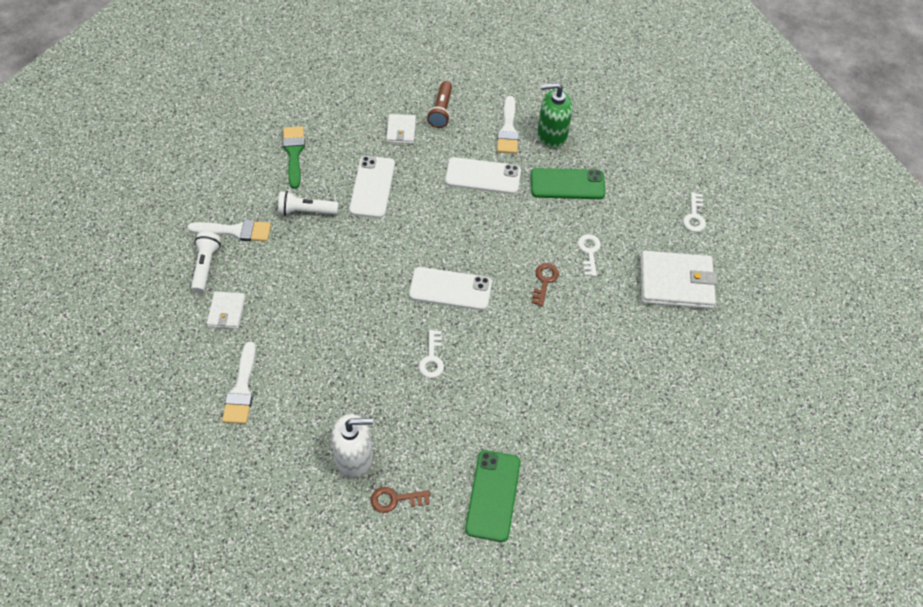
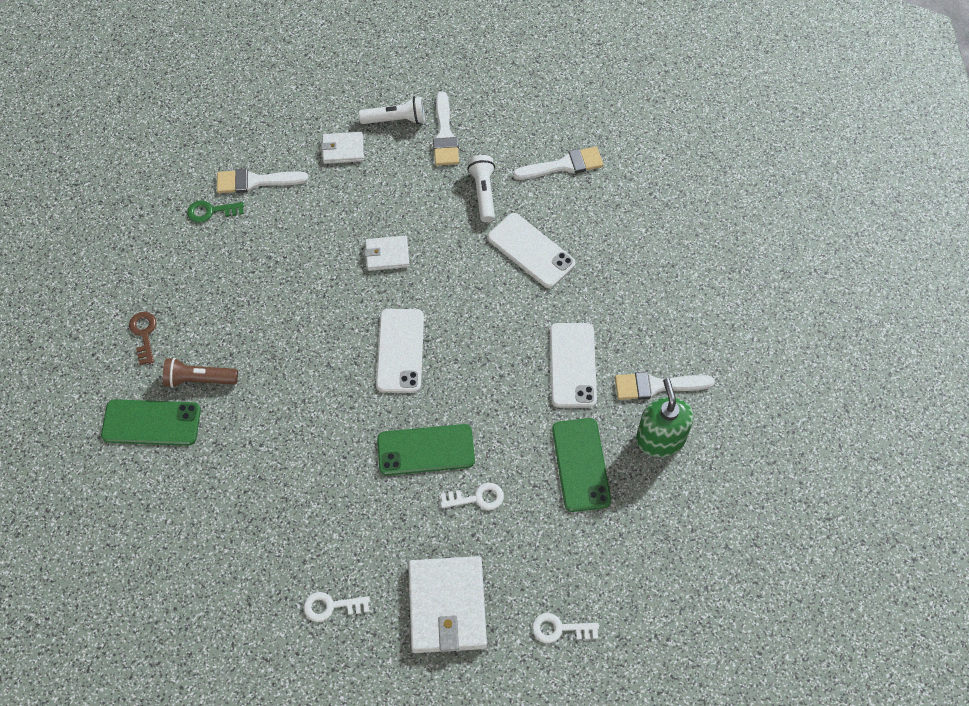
camera: 85 degrees right, 5 degrees up
(266, 431) = (211, 211): none -> green key
(294, 153) = (564, 165): green brush -> white brush
(354, 457) = (187, 291): white soap dispenser -> none
(372, 187) = (531, 251): white phone -> white phone turned 45 degrees clockwise
(401, 130) = (625, 266): white wallet -> white wallet (387, 255)
(432, 358) = (307, 344): white key -> white key (331, 606)
(441, 111) = (669, 305): brown flashlight -> brown flashlight (199, 379)
(544, 281) = (426, 450): brown key -> green phone

